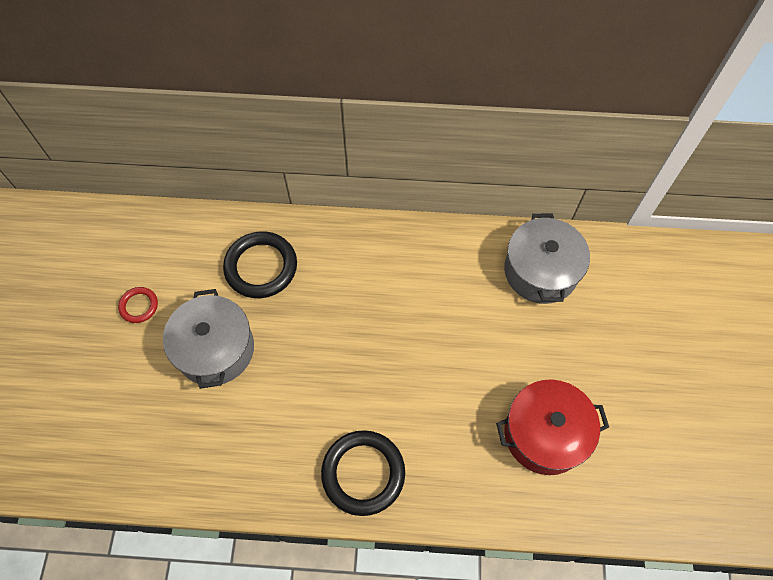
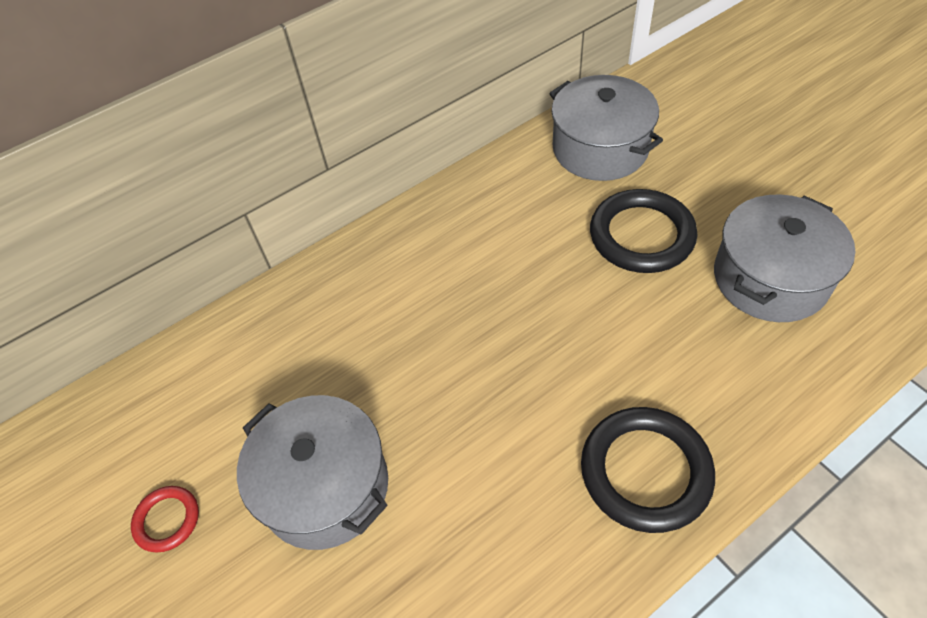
camera: 35 degrees left, 10 degrees down
(261, 267) = (297, 354): black ring -> black ring (641, 235)
(545, 434) = (770, 278): red pot -> grey pot

